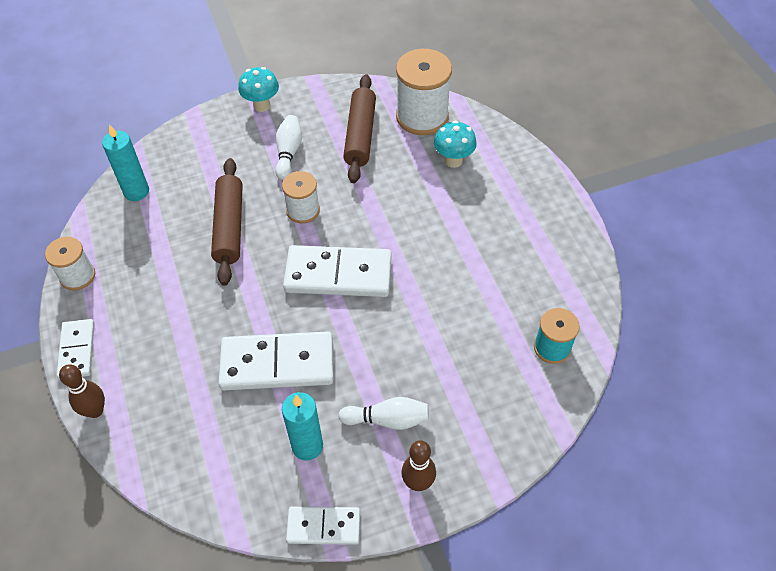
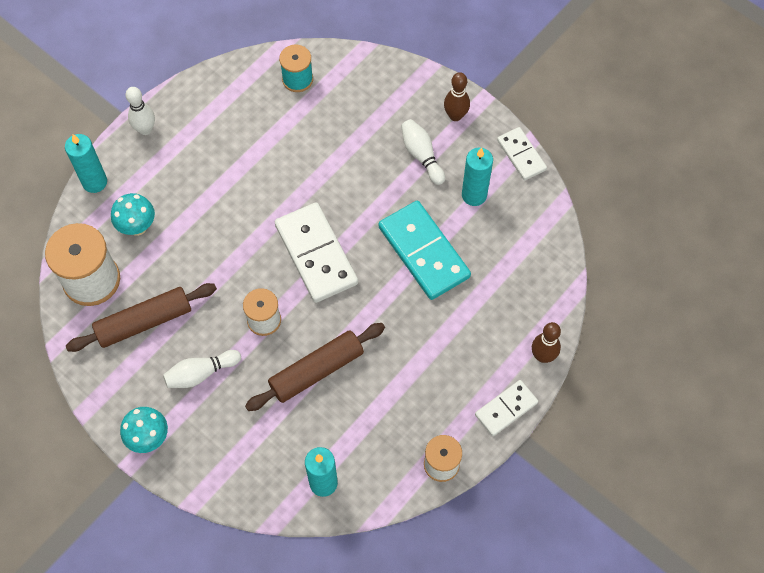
camera: 120 degrees left, 10 degrees up
(277, 363) = (423, 252): white domino -> turquoise domino
(518, 148) = (94, 182): none -> turquoise candle
(556, 201) = (145, 129): none -> white bowling pin

